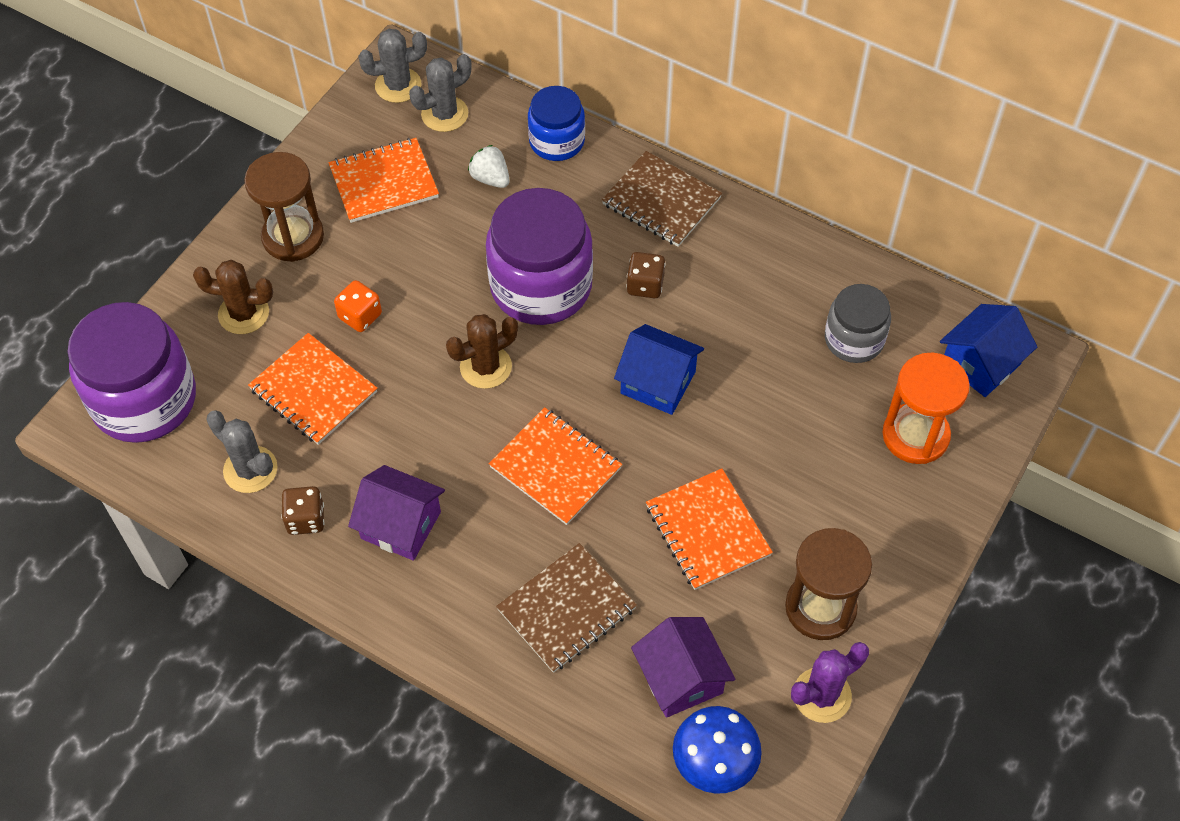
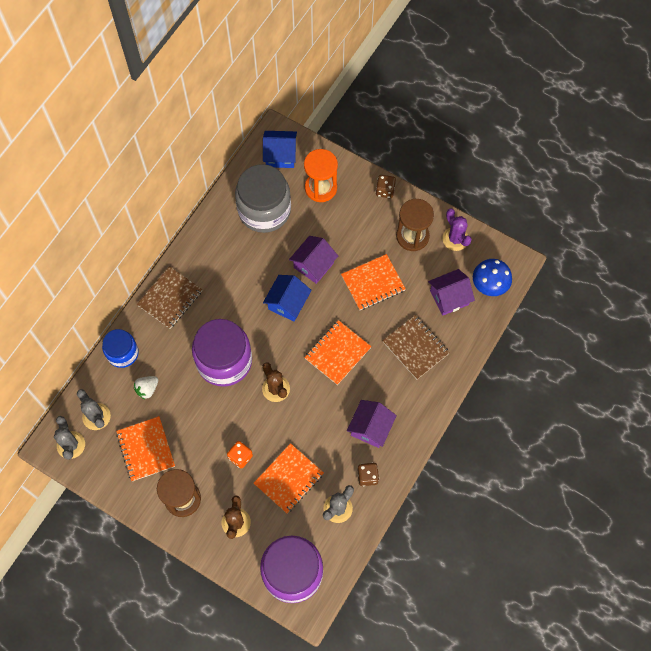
camera: 90 degrees left, 10 degrees up
(645, 285) = (226, 308): brown dice -> brown dice (385, 190)
(741, 425) = (313, 265): none -> purple house
(854, 339) = (264, 210): grey jar -> grey jar, size x1.73
(981, 363) = (280, 155): blue house -> blue house turned 45 degrees counterclockwise

